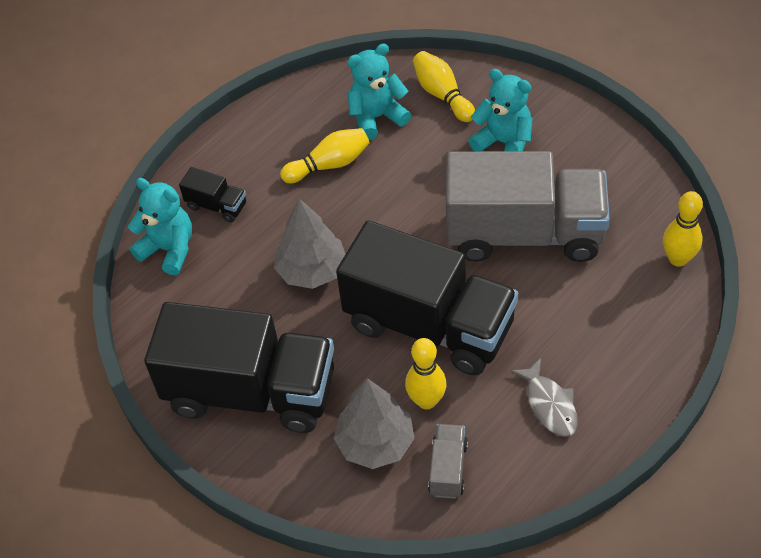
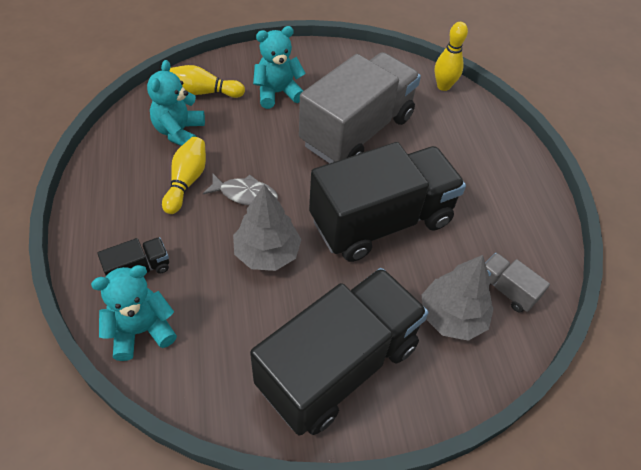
camera: 60 degrees left, 0 degrees up
(426, 400) = (441, 264): yellow bowling pin -> none
(549, 404) = (497, 206): grey fish -> grey fish (245, 194)

